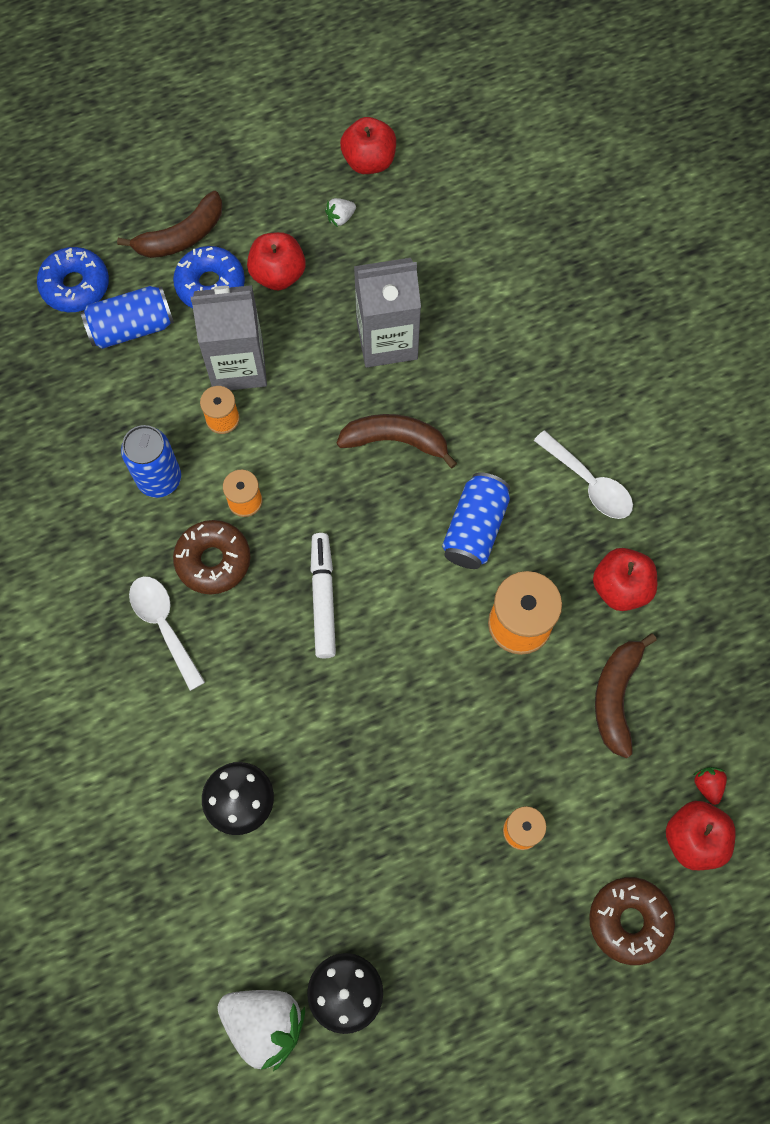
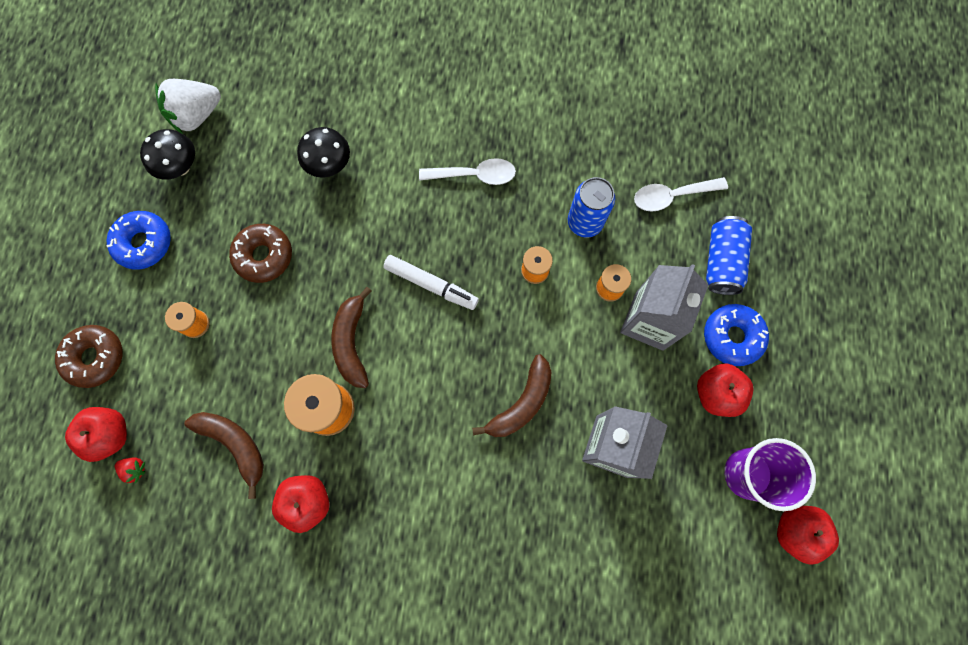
camera: 120 degrees right, 5 degrees up
(75, 286) = (780, 239): blue donut -> blue donut (144, 243)
(181, 236) = (789, 337): brown banana -> brown banana (352, 342)
(213, 560) = (502, 228): brown donut -> brown donut (264, 256)
(340, 218) = (747, 474): white strawberry -> purple cup
(475, 529) = (417, 420): blue can -> none
(589, 483) = (401, 532): white spoon -> white spoon (672, 196)

